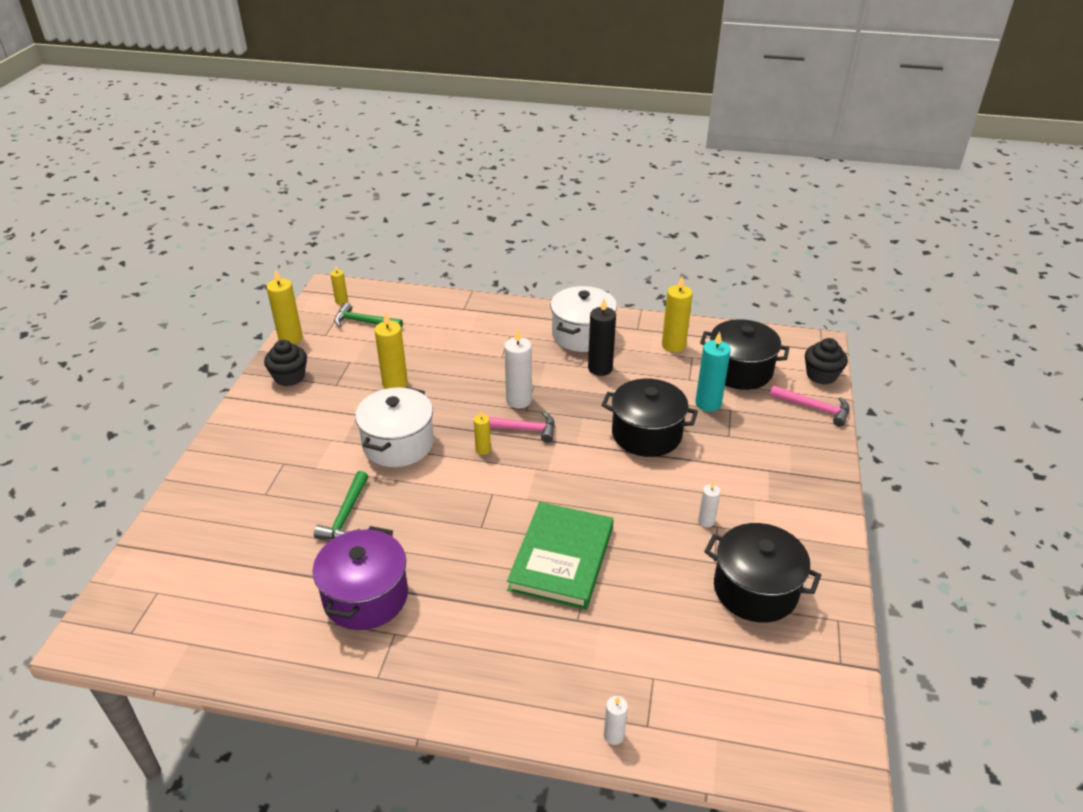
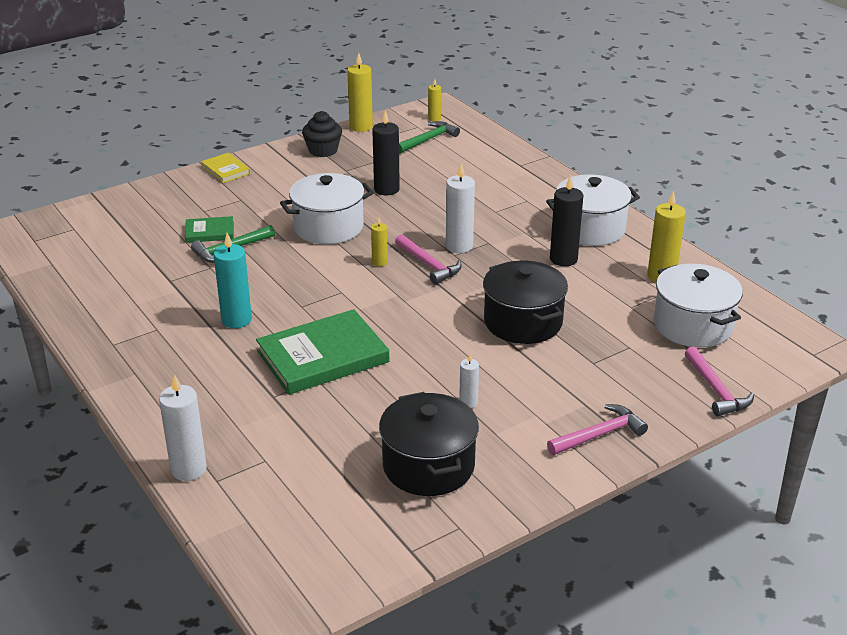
camera: 45 degrees right, 5 degrees down
(226, 443) = (225, 170): none -> yellow book
(302, 511) = (209, 232): none -> green book
(364, 322) = (428, 140): green hammer -> green hammer turned 75 degrees clockwise
(365, 596) = (172, 300): purple pot -> none
(395, 383) = (386, 189): yellow candle -> black candle
(614, 735) = (188, 469): white candle -> white candle, size x1.80
(708, 403) = (616, 331): turquoise candle -> turquoise candle (236, 320)
(740, 370) = (693, 325): black pot -> white pot
(806, 486) = (599, 434): none -> pink hammer
(821, 375) = (773, 372): black cupcake -> none

